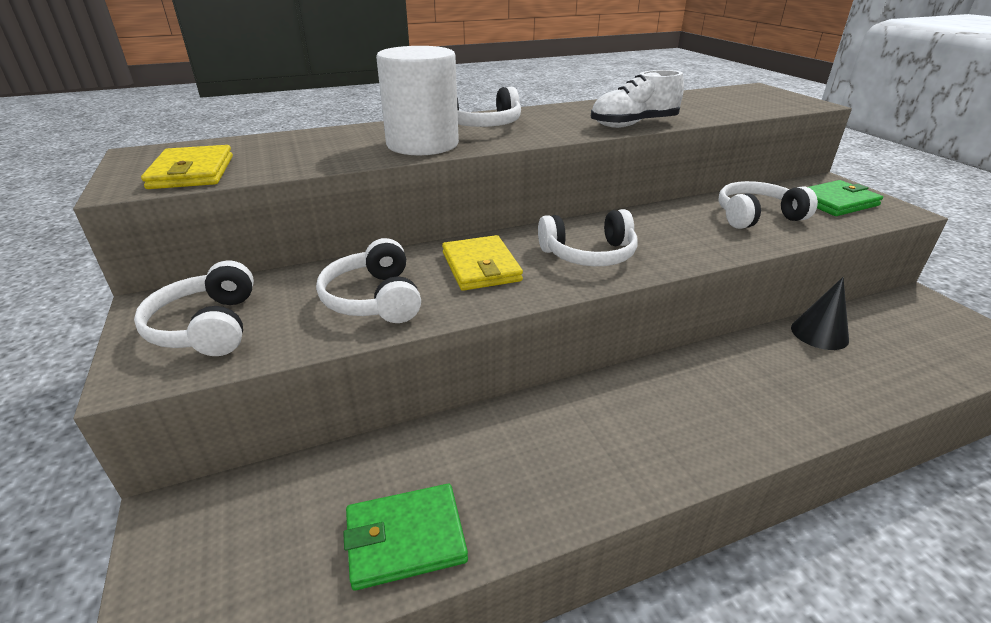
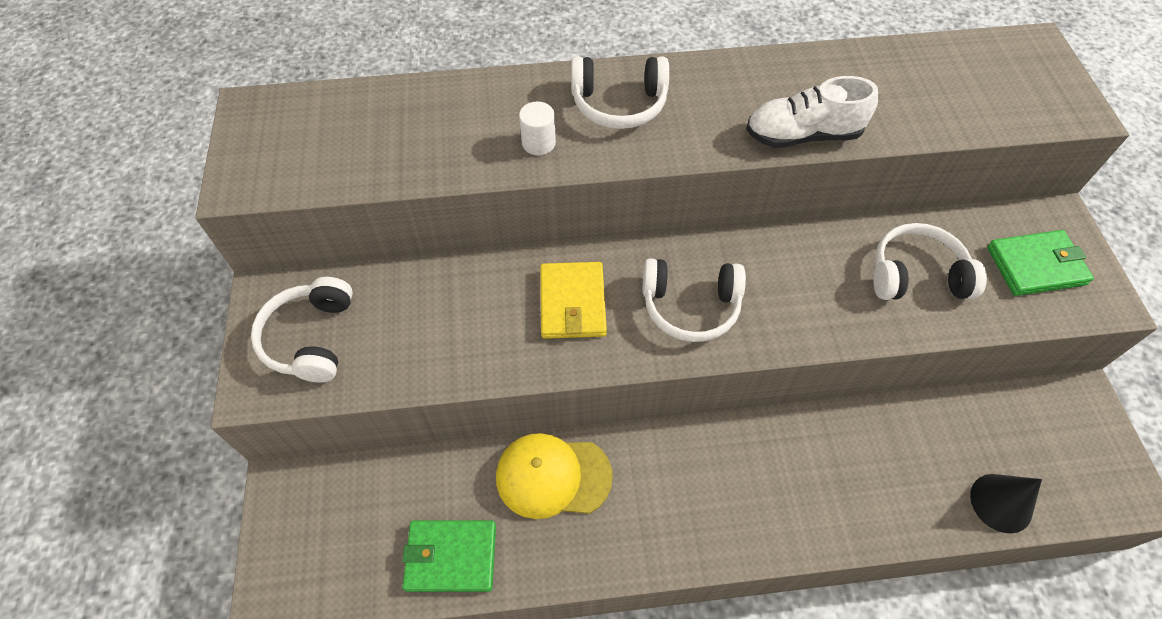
camera: 15 degrees right, 25 degrees up
(192, 172) = (298, 165): yellow wallet -> none
(374, 299) = (459, 331): white headphones -> none
(422, 144) = (538, 143): white cylinder -> white cylinder, size x0.42
(500, 437) = (553, 476): none -> yellow cap
(819, 333) = (926, 423): black cone -> black cone (1001, 503)

